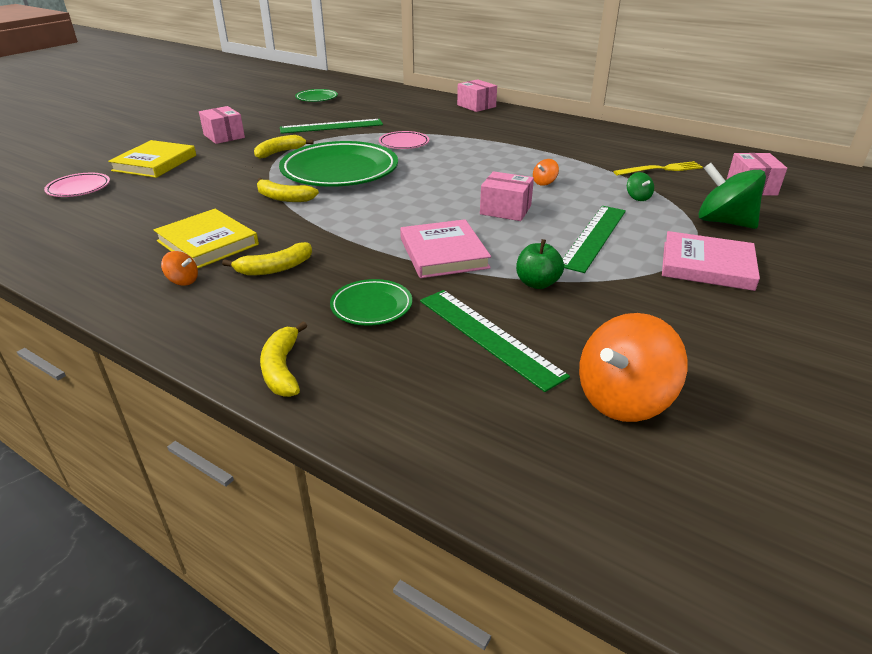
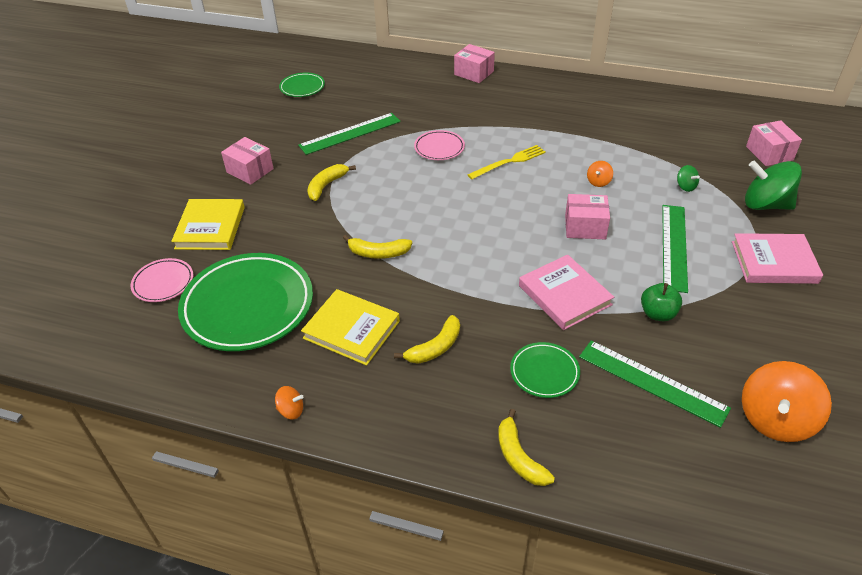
camera: 15 degrees left, 10 degrees up
(183, 281) = (366, 382): orange spinning top -> orange spinning top (291, 410)
(340, 171) = (404, 202): green plate -> green plate (248, 306)
(661, 169) = (687, 142): yellow fork -> yellow fork (509, 162)

